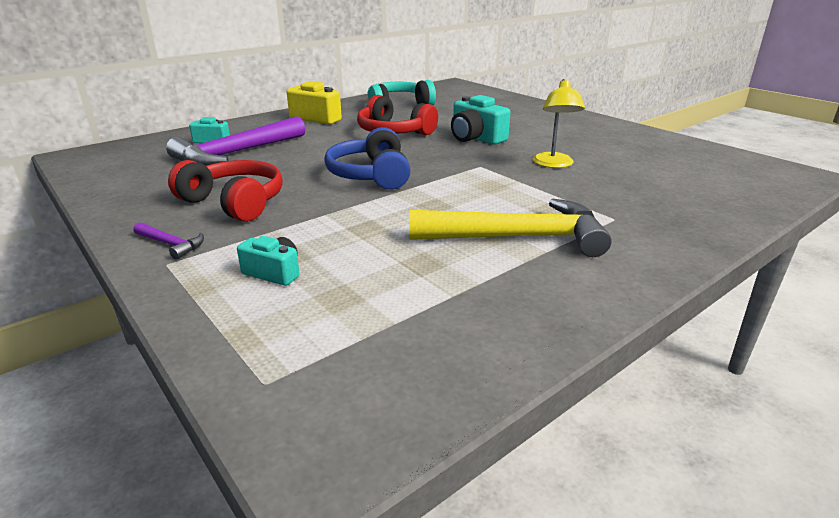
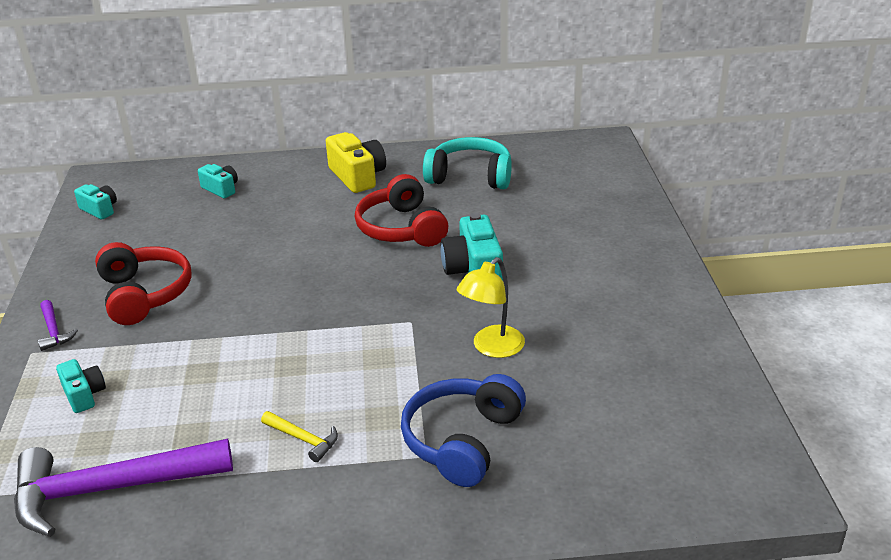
camera: 35 degrees right, 5 degrees up
(106, 170) = (99, 210): none -> turquoise camera
(236, 153) = (219, 218): purple hammer -> purple hammer (109, 489)
(371, 175) = (292, 296): blue headphones -> blue headphones (462, 440)
(518, 237) = (303, 439): yellow hammer -> yellow hammer, size x0.42

